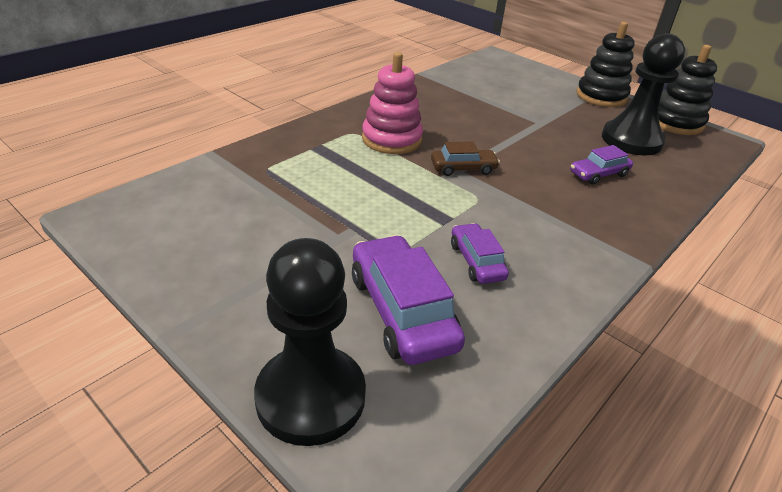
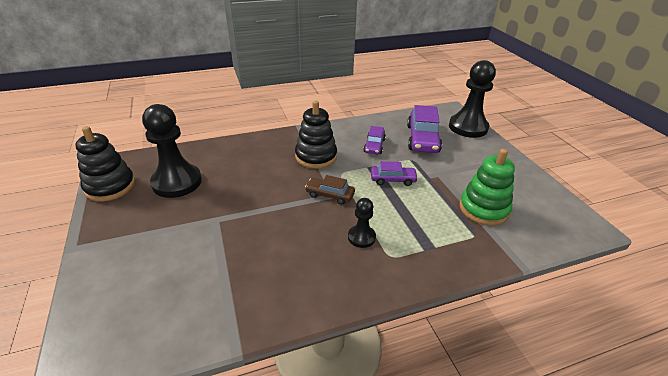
camera: 150 degrees left, 0 degrees up
(257, 201) = (483, 209): none -> green stacking toy
(391, 139) = (361, 237): pink stacking toy -> black pawn
(598, 174) = (246, 166): purple car -> purple car (393, 180)
(601, 96) = (105, 234): black stacking toy -> black stacking toy (316, 156)

